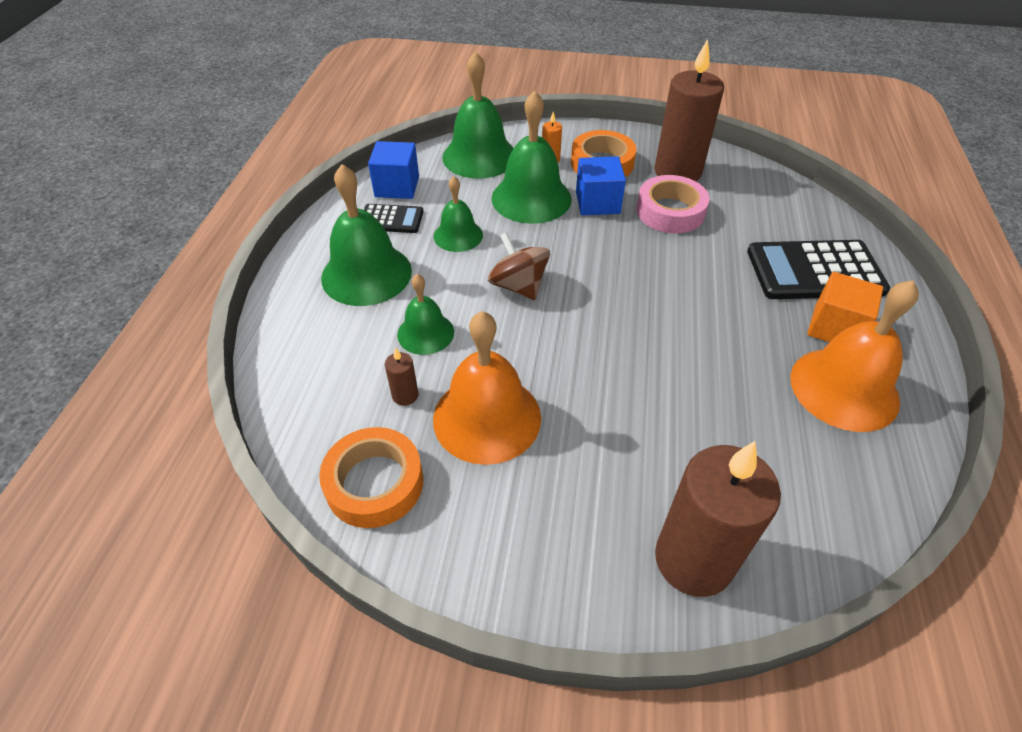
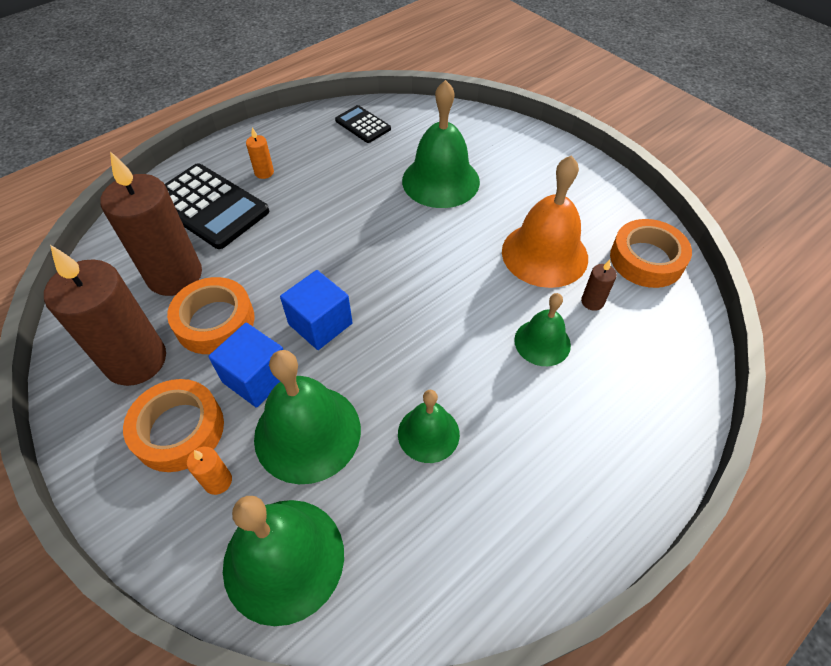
camera: 140 degrees left, 5 degrees up
(366, 274) = (556, 445): green bell -> green bell (440, 181)
(391, 219) = (480, 514): black calculator -> black calculator (363, 125)
(397, 187) = (432, 577): blue cube -> blue cube (320, 324)
(518, 286) = (428, 336): brown spinning top -> none
(670, 211) = (215, 321): pink tape -> orange tape
(693, 560) = (496, 139): brown candle -> brown candle (175, 275)
(835, 327) = (264, 172): orange cube -> orange candle
(844, 388) = (317, 148): orange bell -> none

